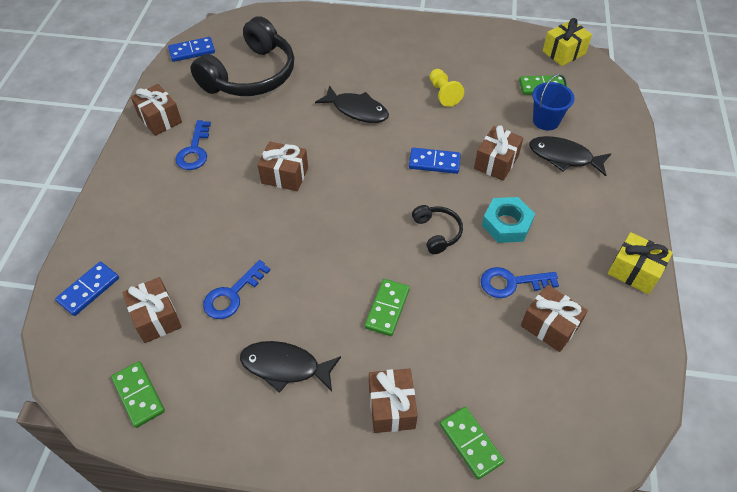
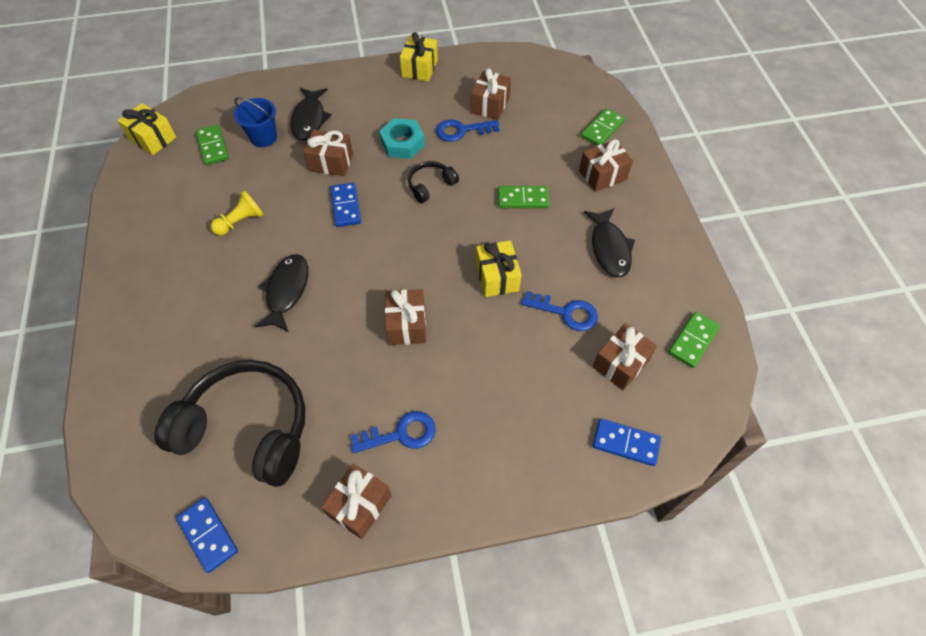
camera: 110 degrees left, 5 degrees up
(300, 253) = (497, 277): none -> yellow gift
(511, 283) = (461, 131): blue key -> blue key turned 105 degrees clockwise

